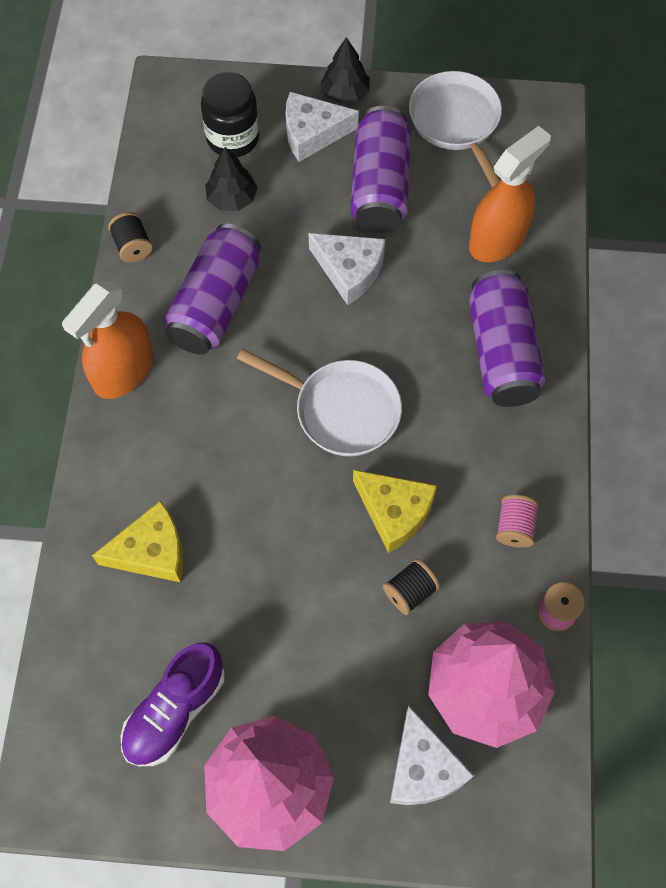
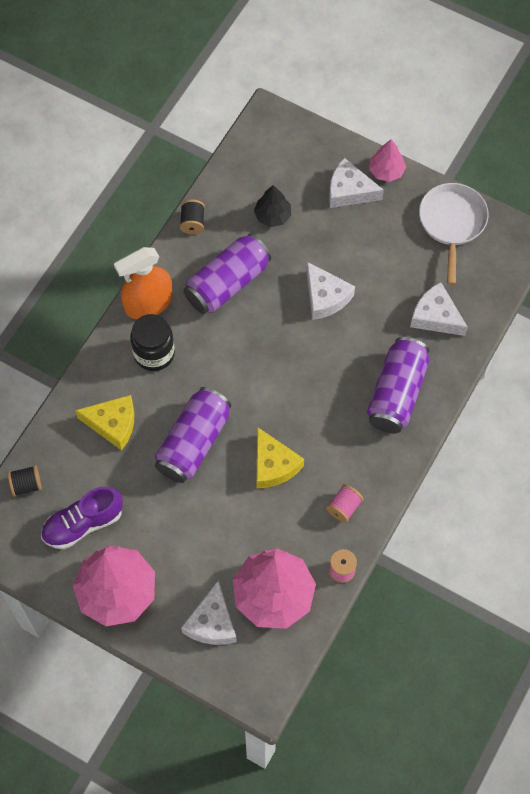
camera: 25 degrees right, 0 degrees up
(233, 138) = (294, 173): black jar -> black jar (154, 353)
(341, 410) = (272, 386): white pan -> none
(345, 93) = (386, 171): black tree -> pink tree
(380, 186) = (375, 247): purple can -> purple can (193, 443)
(410, 592) = (257, 517): black spool -> black spool (26, 485)
(497, 239) = (435, 316): orange spray bottle -> white cheese

